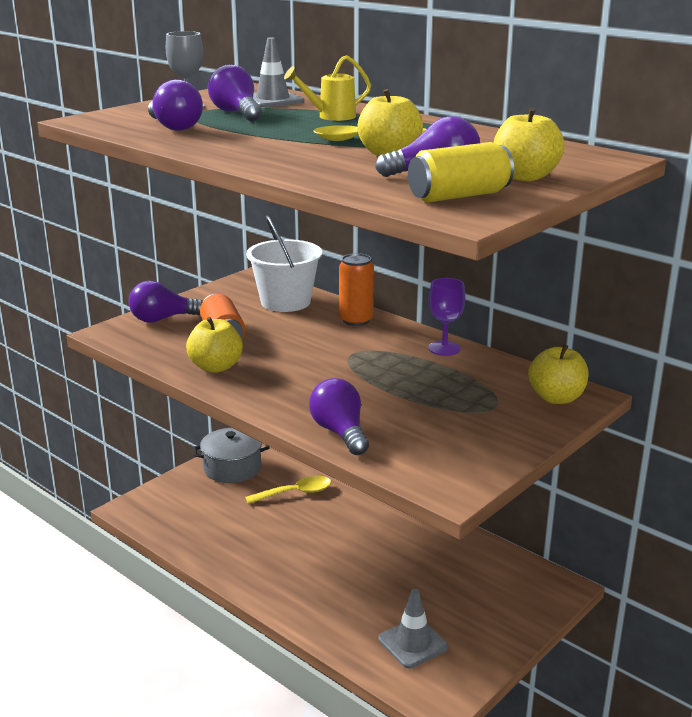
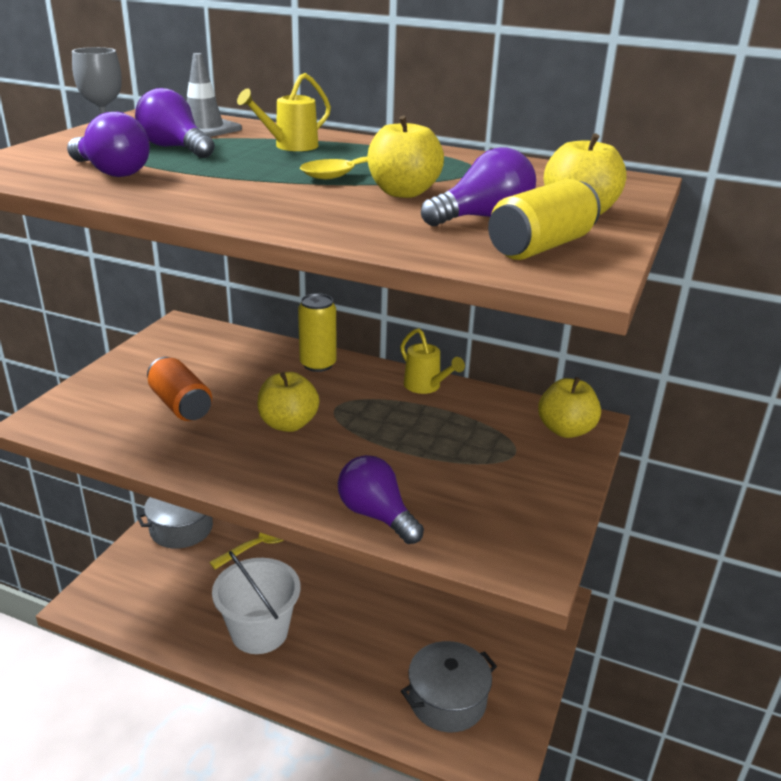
camera: 20 degrees left, 5 degrees up
(162, 319) = (98, 393): purple light bulb -> none
(216, 367) = (192, 449): yellow apple -> yellow apple (288, 424)
(285, 302) = (231, 351): white bucket -> white bucket (259, 631)
(356, 320) = (318, 364): orange can -> yellow can
(413, 643) = (447, 700): grey traffic cone -> grey pot
(444, 348) = (425, 386): purple goblet -> yellow watering can

